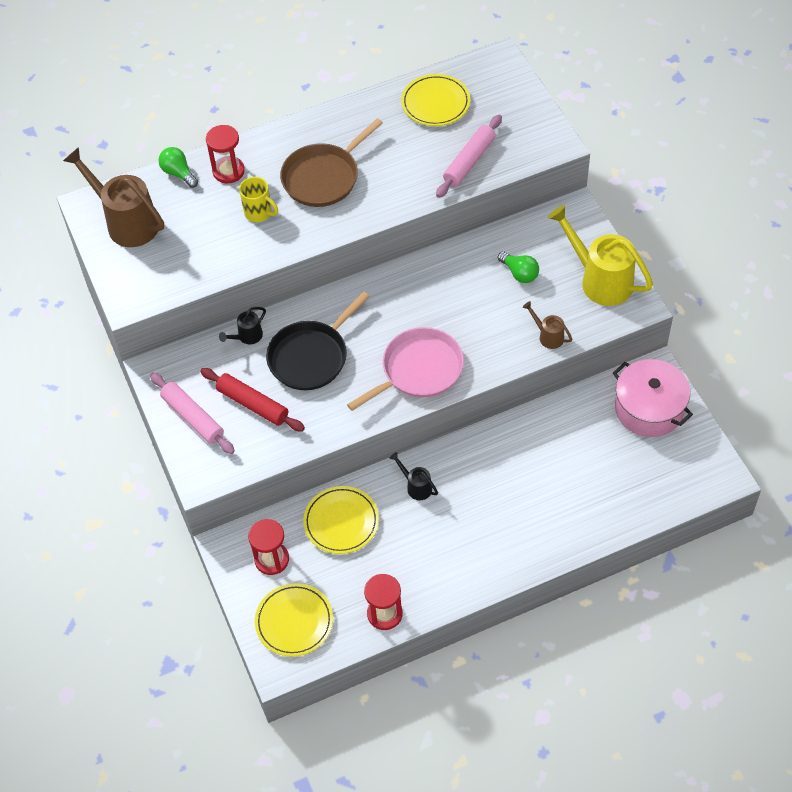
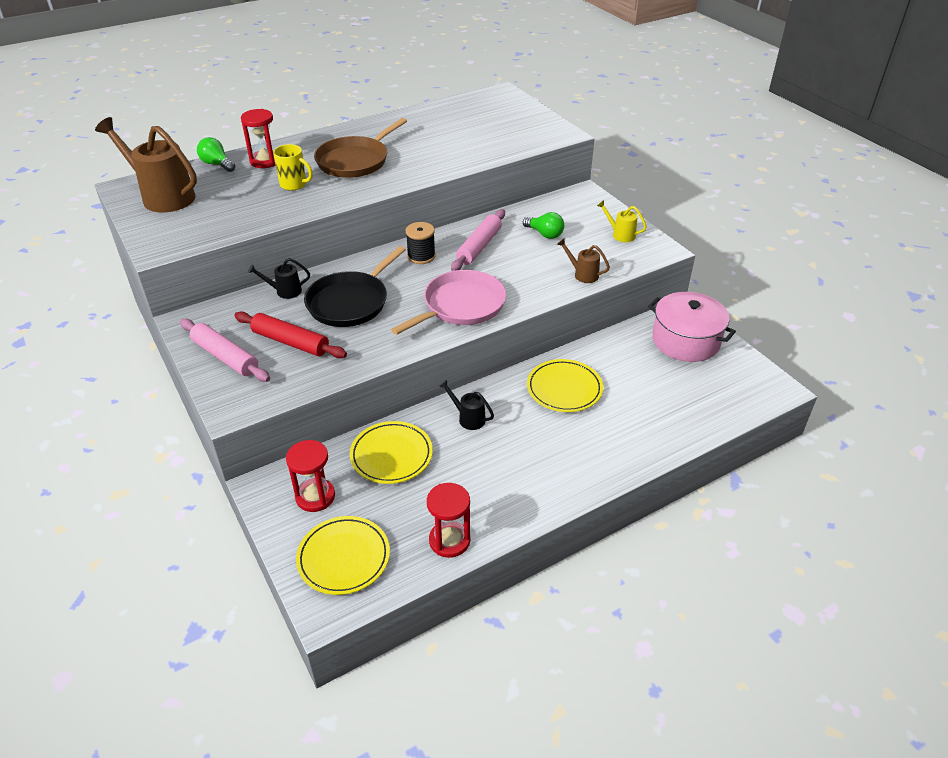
camera: 10 degrees left, 15 degrees down
(247, 336) = (284, 291): black watering can -> black watering can turned 45 degrees clockwise
(386, 297) = (421, 256): none -> black spool
(435, 103) = (451, 116): yellow plate -> yellow plate (564, 388)
(469, 161) = (488, 146): pink rolling pin -> pink rolling pin (479, 246)
(600, 280) = (620, 234): yellow watering can -> yellow watering can, size x0.47

